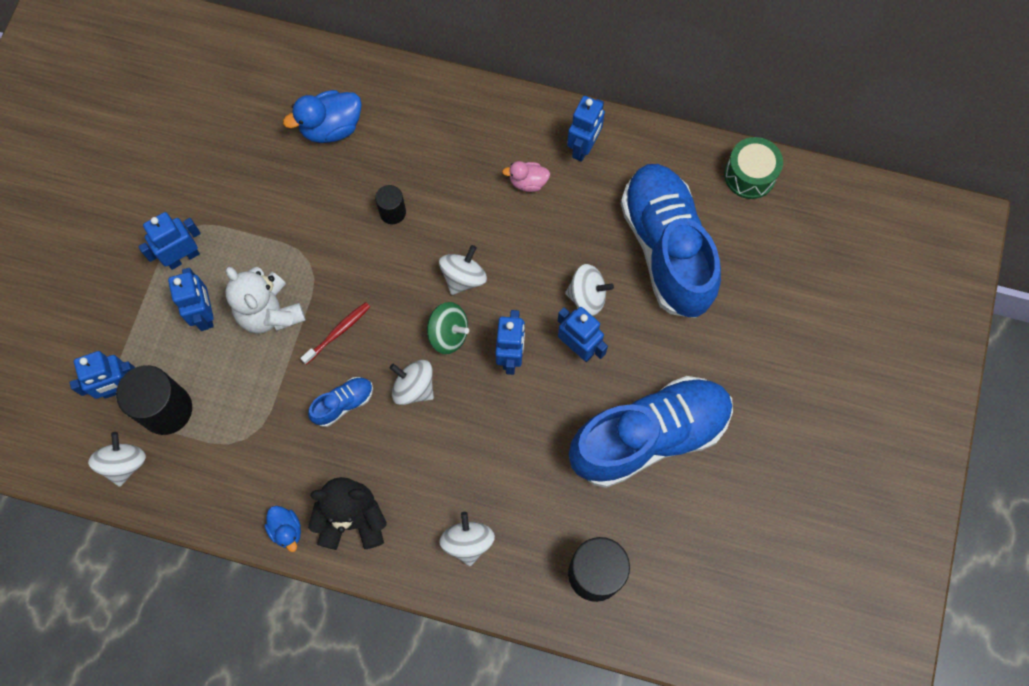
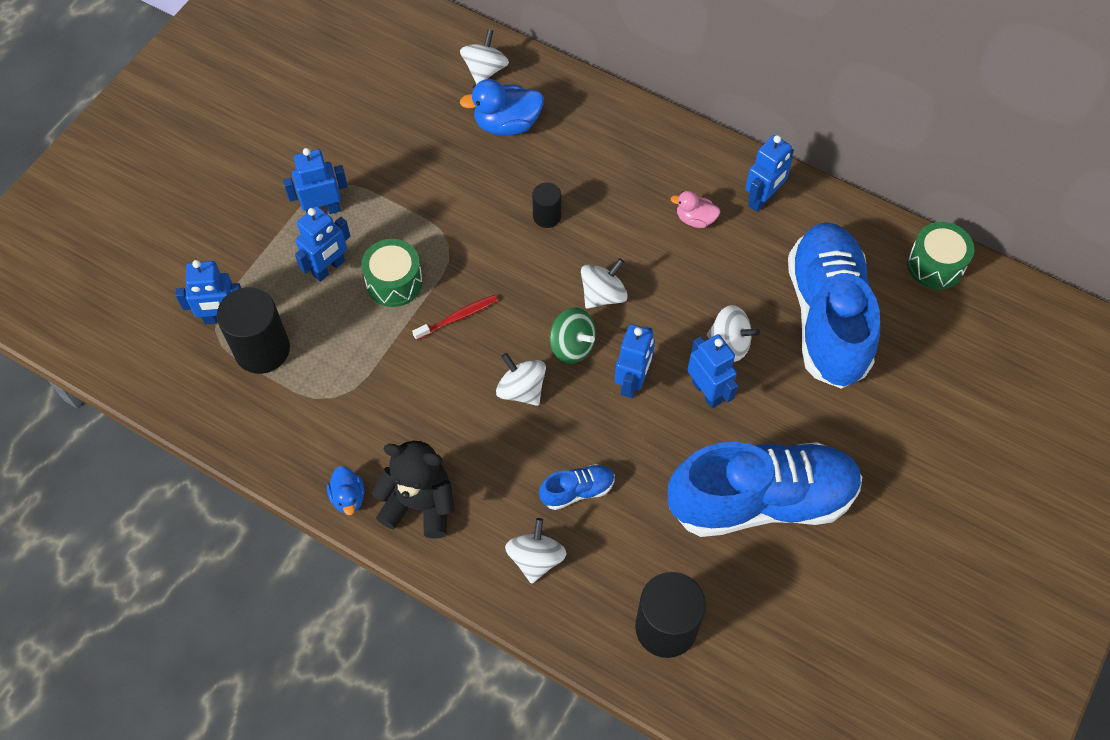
camera: 15 degrees right, 10 degrees down
(124, 463) = (204, 391): white spinning top -> white spinning top (485, 70)
(205, 314) = (329, 268): blue robot -> blue robot turned 45 degrees clockwise
(270, 312) = (394, 282): white teddy bear -> green drum
(343, 404) = (443, 388): blue shoe -> blue shoe (577, 491)

